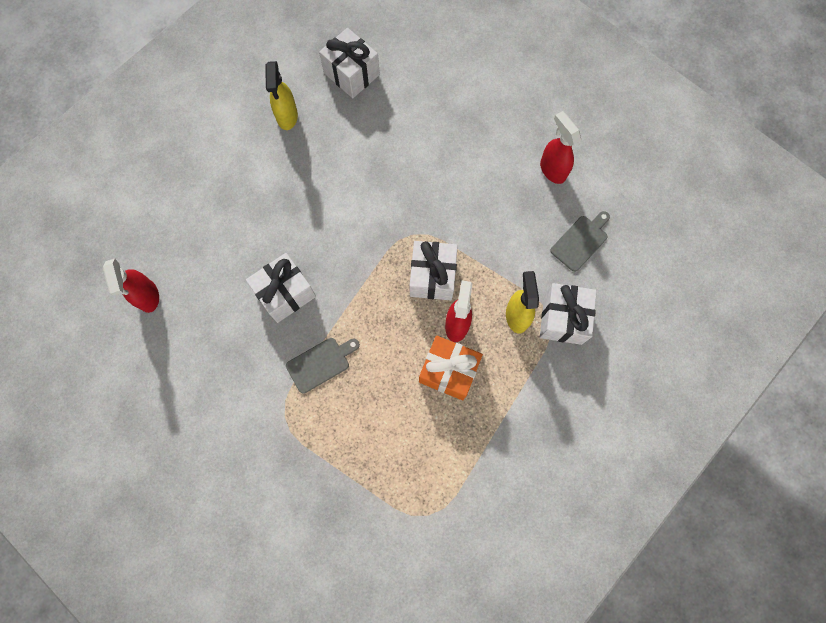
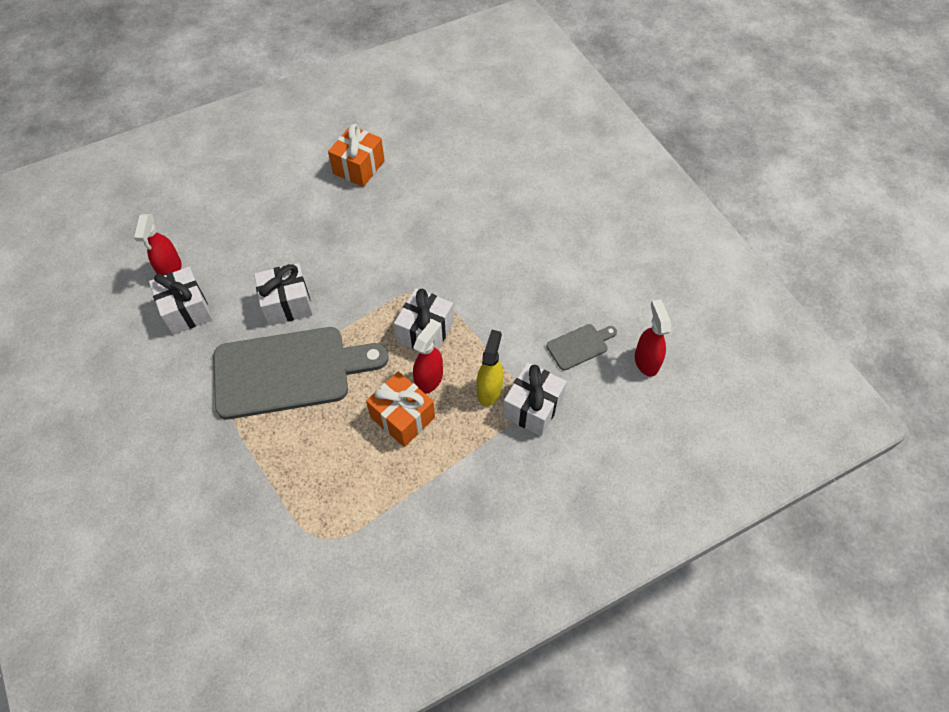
camera: 20 degrees right, 15 degrees down
(287, 117) = (358, 167): yellow spray bottle -> orange gift
(321, 363) = (289, 371): grey cutting board -> grey cutting board, size x2.33
(351, 74) = (430, 150): white gift -> white gift (186, 310)
(552, 170) = (578, 277): red spray bottle -> red spray bottle (646, 361)

